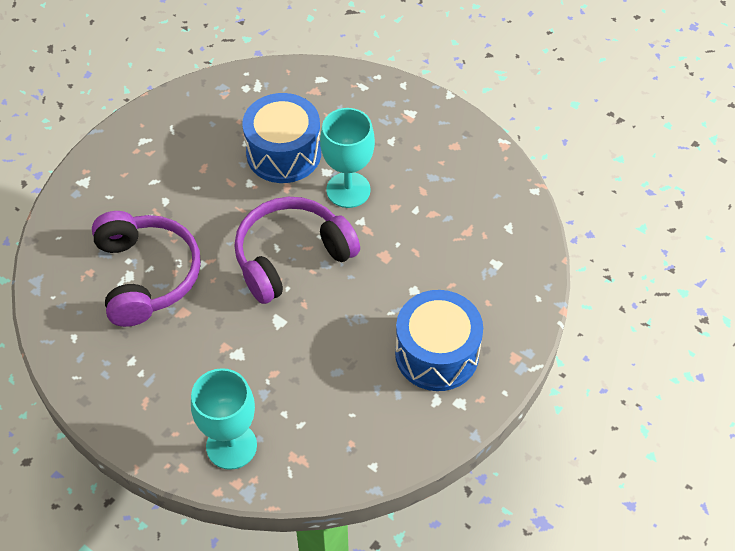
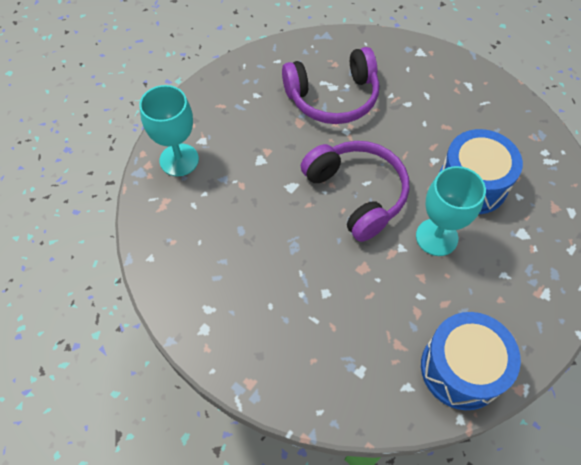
camera: 90 degrees right, 5 degrees up
(437, 354) = (256, 311): blue drum -> blue drum (461, 368)

